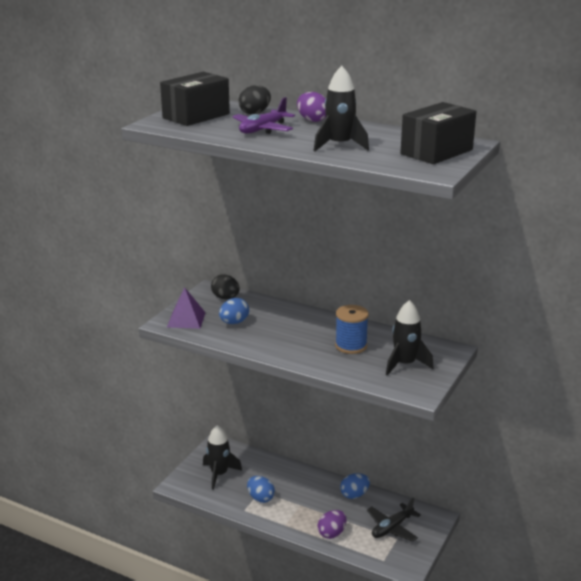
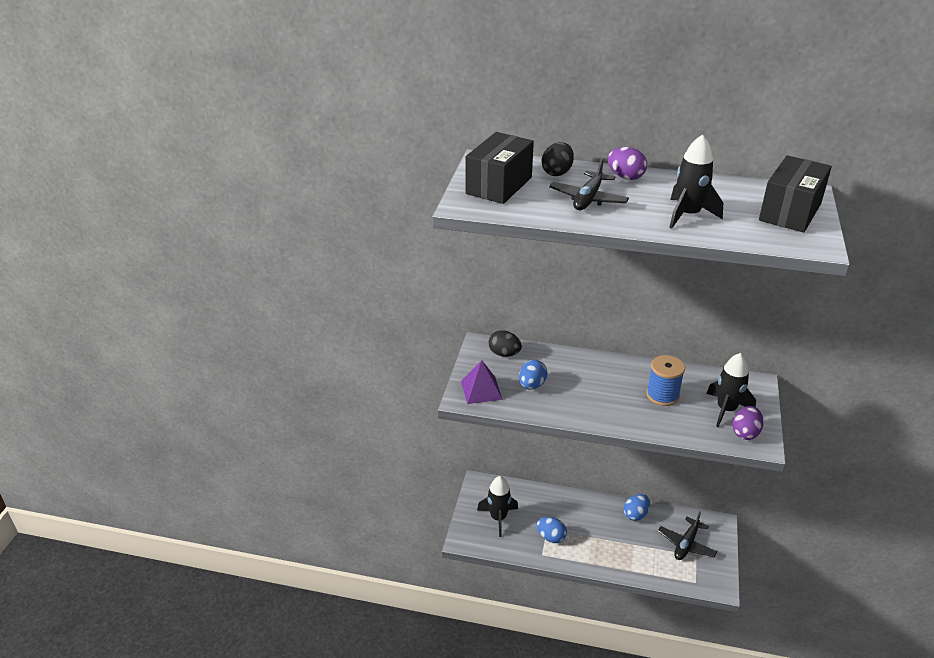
camera: 15 degrees left, 10 degrees up
(263, 129) = (588, 199): purple plane -> black plane
(332, 533) = (635, 563): purple egg -> purple egg (745, 433)

